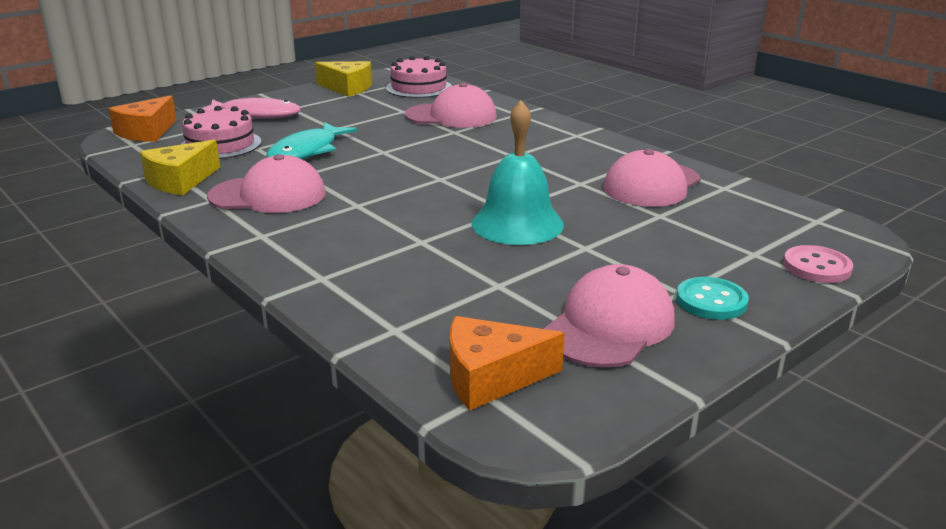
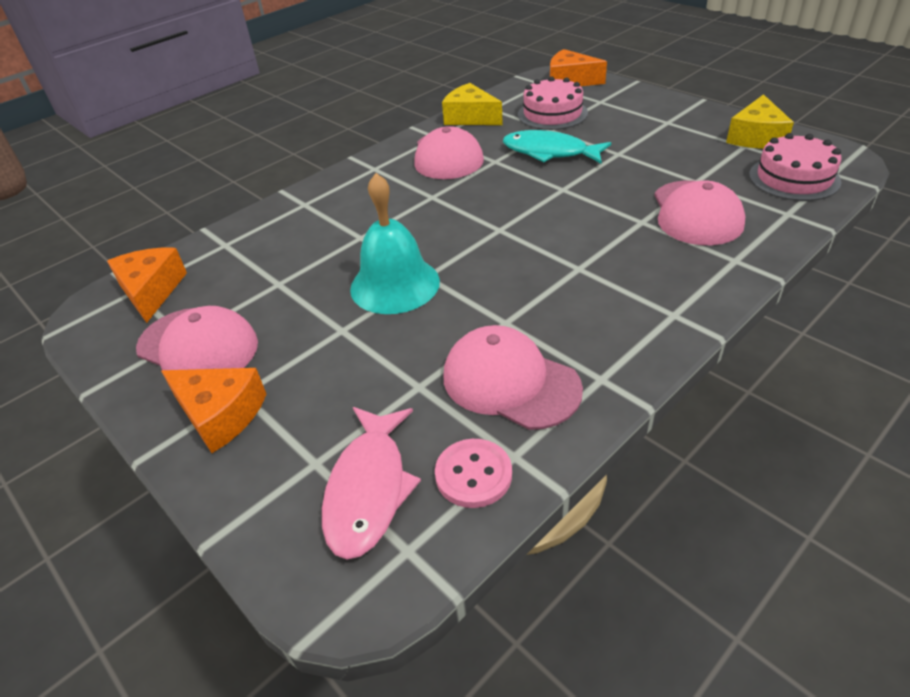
camera: 90 degrees right, 15 degrees up
(256, 115) = (636, 111): pink fish -> pink fish (369, 489)
(711, 301) = (220, 414): turquoise button -> orange cheese
(817, 267) = (274, 520): pink button -> pink button (473, 475)

